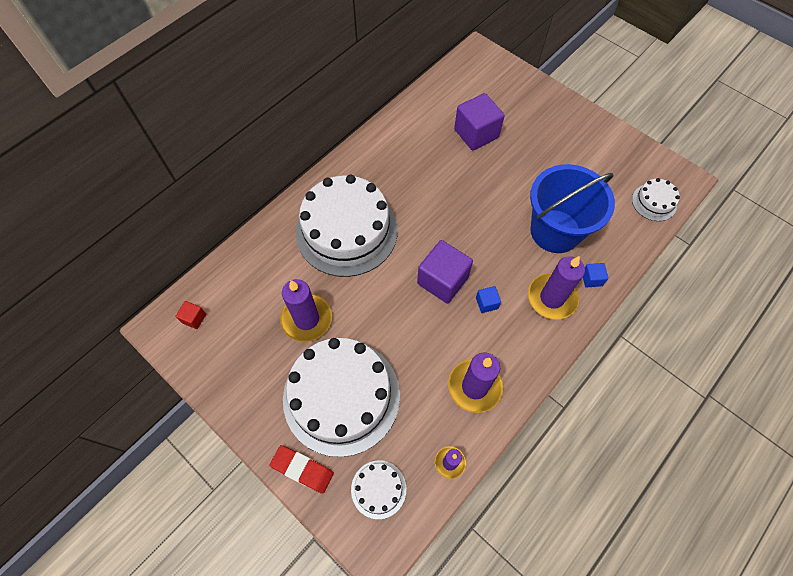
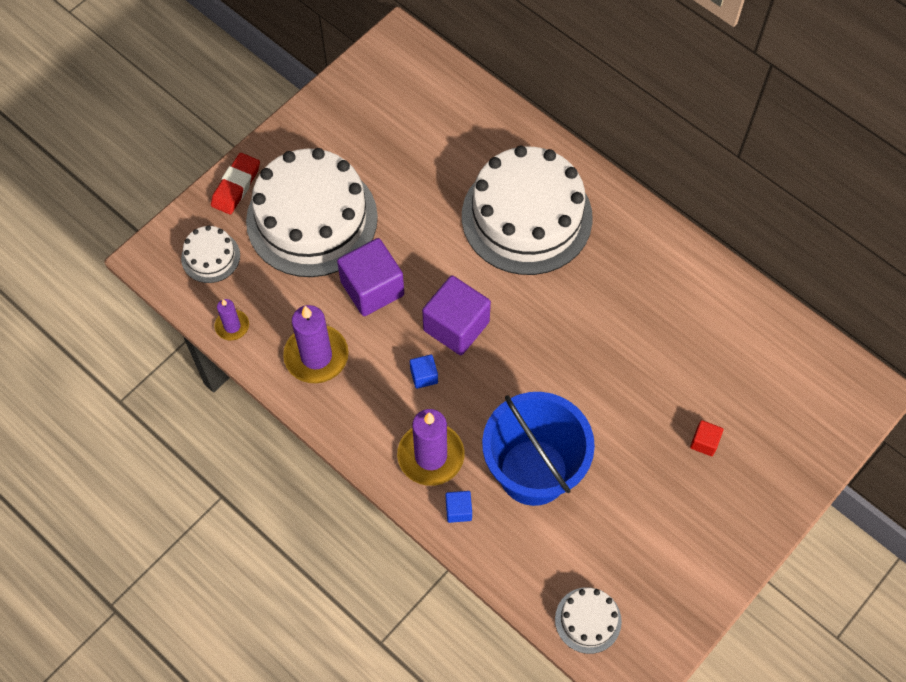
camera: 90 degrees right, 0 degrees up
(194, 318) = (408, 71): red cube -> red cube (704, 442)
(307, 319) = (405, 180): purple candle -> none
(476, 133) = (700, 379): purple cube -> purple cube (372, 288)

